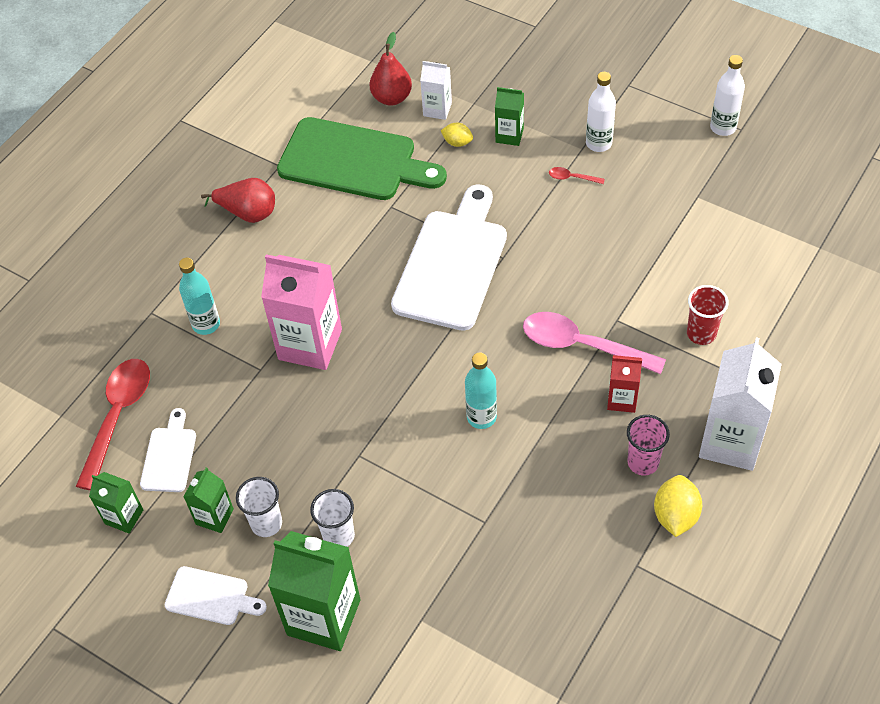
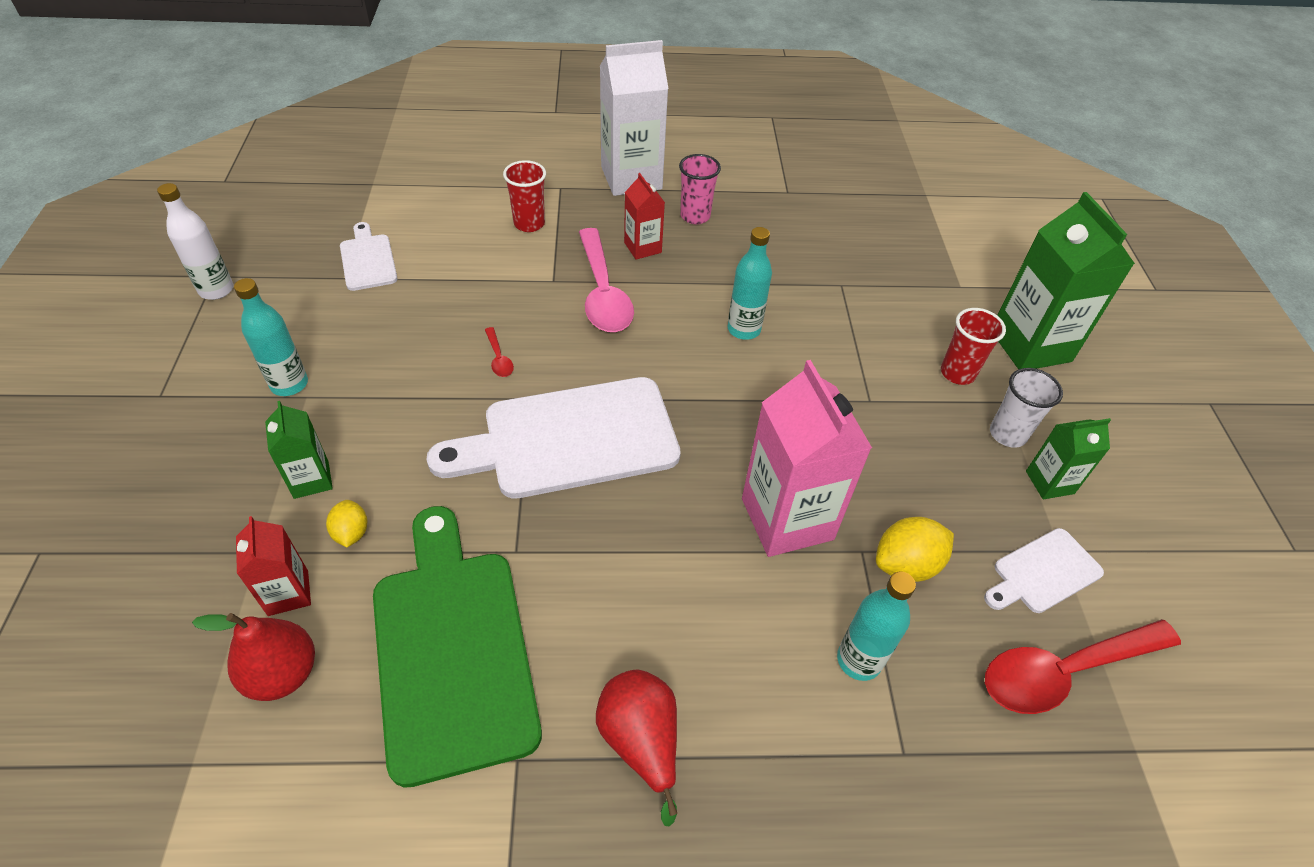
camera: 130 degrees left, 5 degrees down
(124, 517) = (1143, 568): green carton -> none
(211, 597) = (1112, 435): white cutting board -> white cutting board (368, 260)
(338, 536) = (957, 373): white cup -> red cup
(437, 109) = (288, 593): white carton -> red carton
(572, 178) = (364, 386): red spoon -> red spoon (499, 358)
(598, 143) = (289, 384): white bottle -> turquoise bottle
(675, 515) = (726, 186): yellow lemon -> yellow lemon (906, 564)

